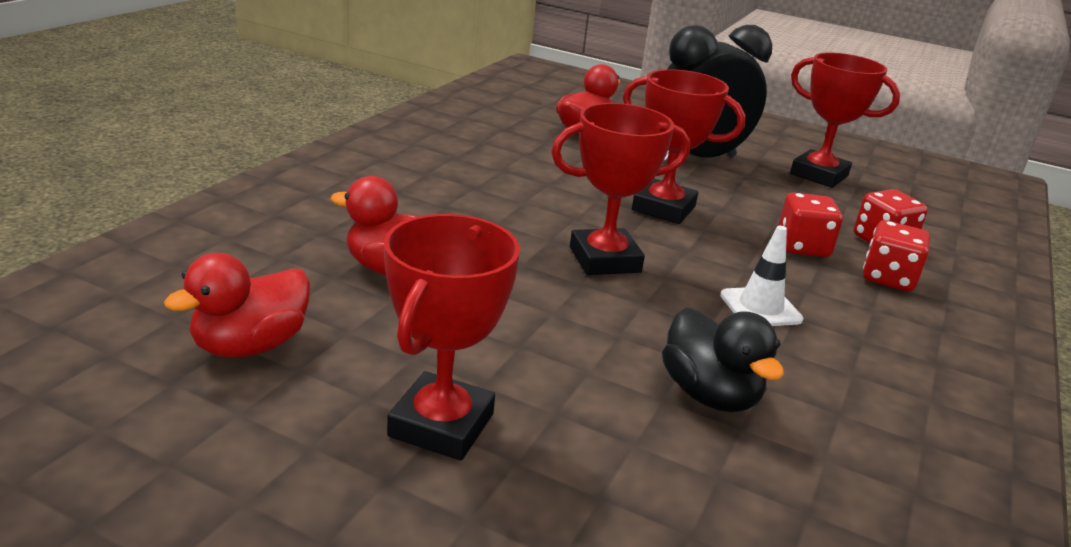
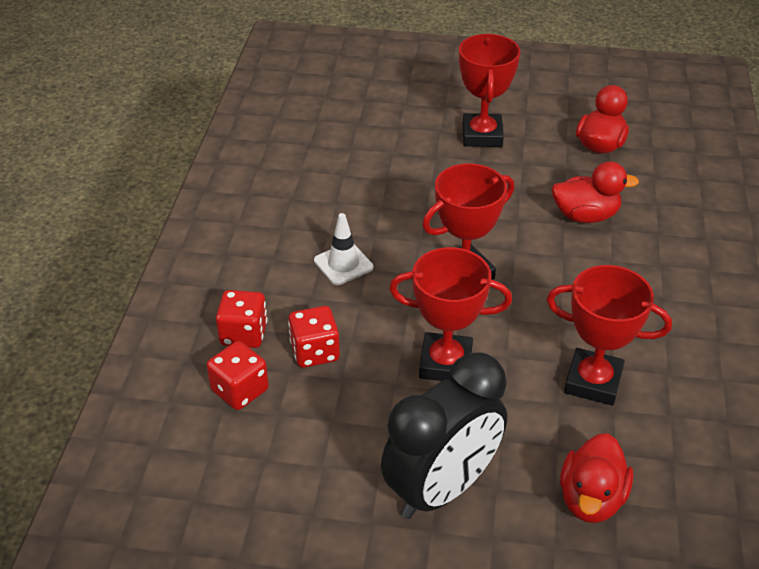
camera: 165 degrees right, 15 degrees up
(709, 395) = (363, 187): black duck -> none
(819, 175) = (297, 513): red trophy -> red trophy (593, 382)

